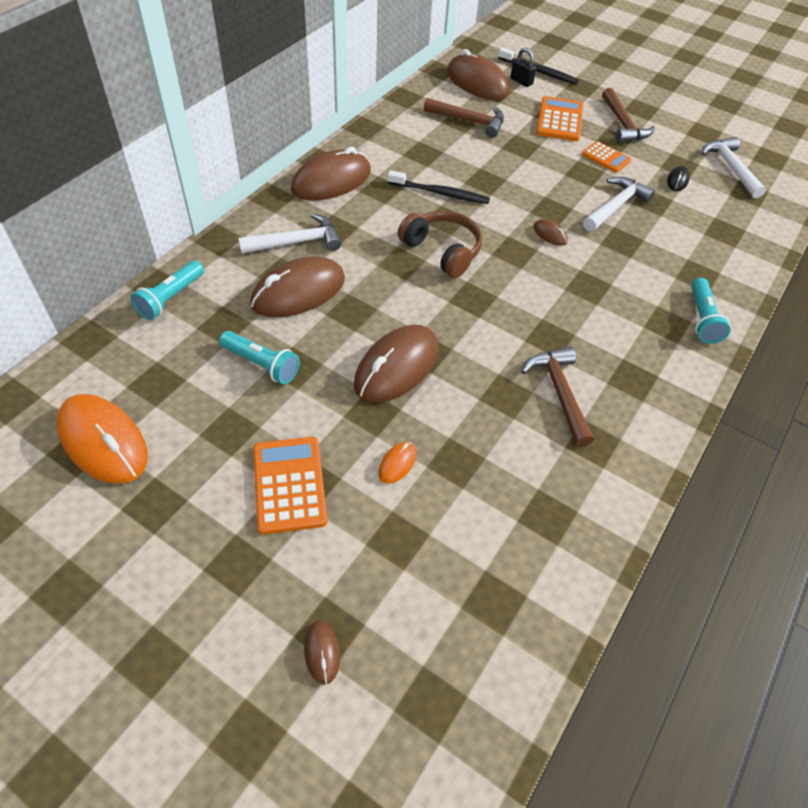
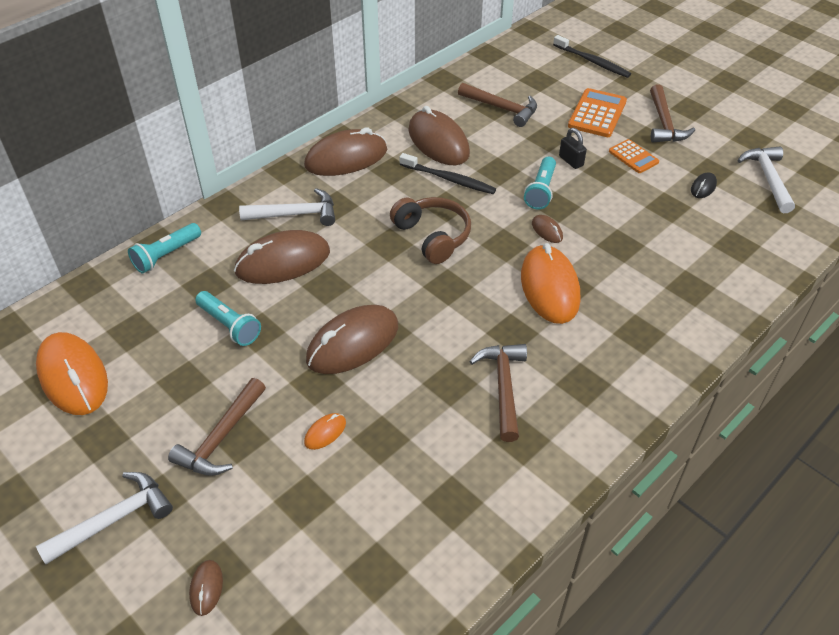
camera: 15 degrees right, 5 degrees down
(289, 485) = (221, 437): orange calculator -> brown hammer
(477, 83) = (523, 69): brown mouse -> brown mouse (438, 142)
(521, 81) = (570, 71): black padlock -> black padlock (571, 161)
(570, 289) = (549, 287): none -> orange mouse
(615, 206) = (626, 208): white hammer -> white hammer (114, 519)
(702, 319) = (678, 332): turquoise flashlight -> turquoise flashlight (541, 191)

